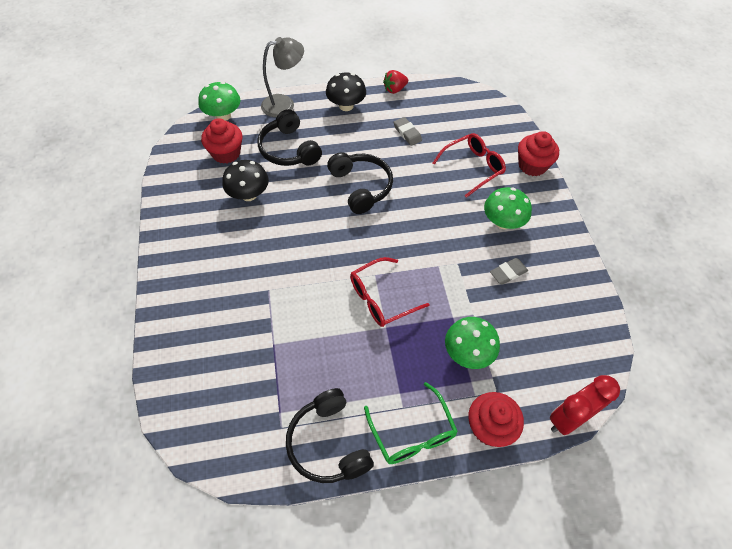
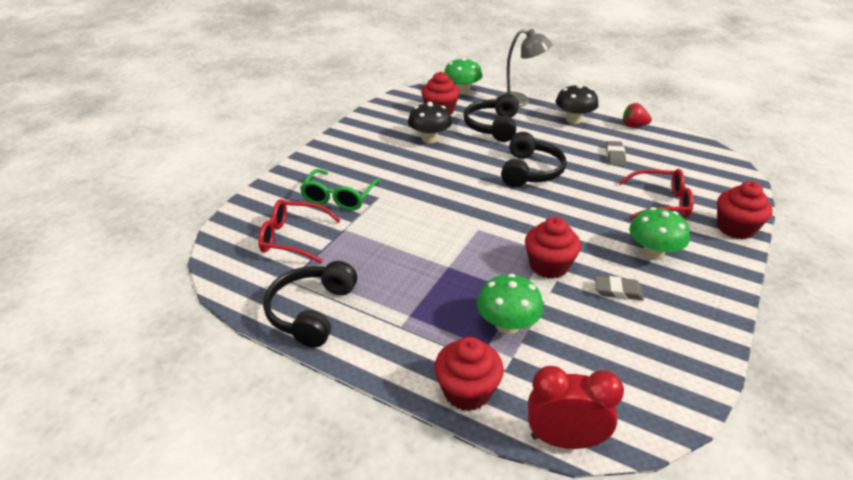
camera: 40 degrees right, 20 degrees down
(381, 298) = (466, 246): red glasses -> red glasses (292, 238)
(412, 433) = (388, 349): green glasses -> green glasses (339, 197)
(450, 279) = (549, 266): none -> red cupcake

